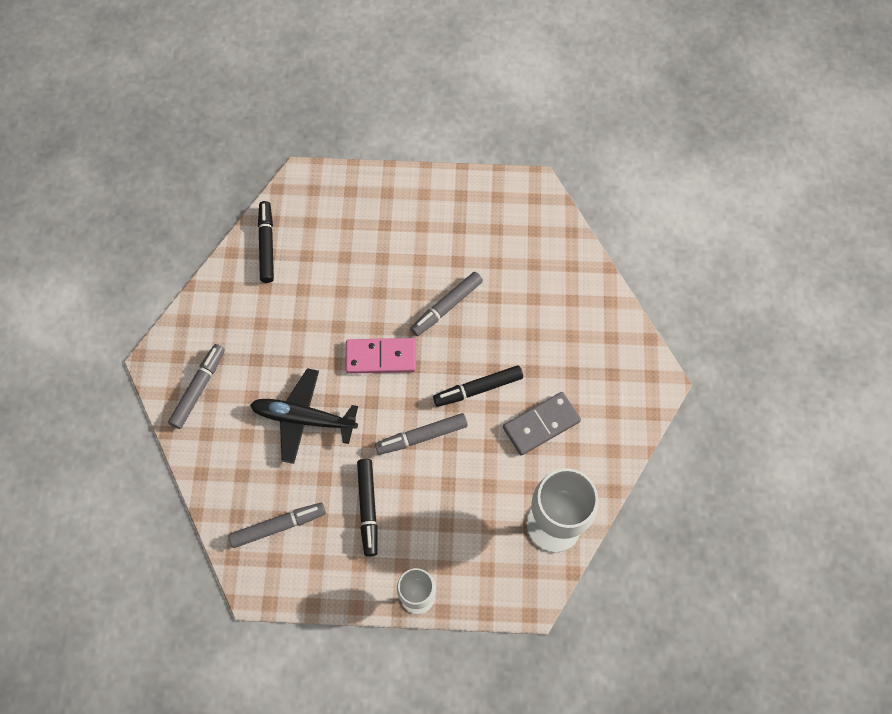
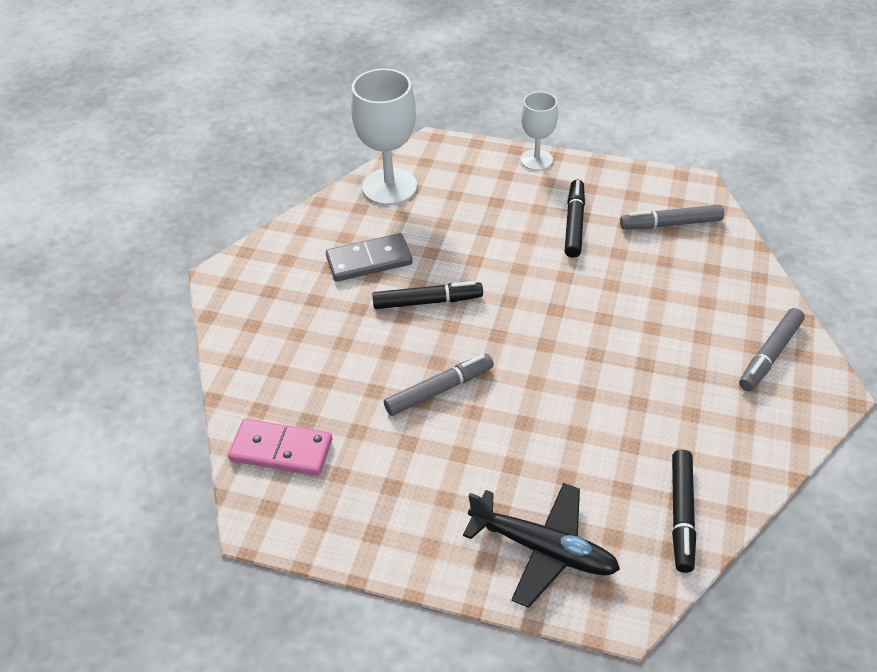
camera: 165 degrees left, 20 degrees down
(304, 419) = (637, 306): black plane -> black plane (542, 548)
(381, 357) = (536, 350): pink domino -> pink domino (281, 450)
(421, 436) = (504, 270): grey marker -> none

